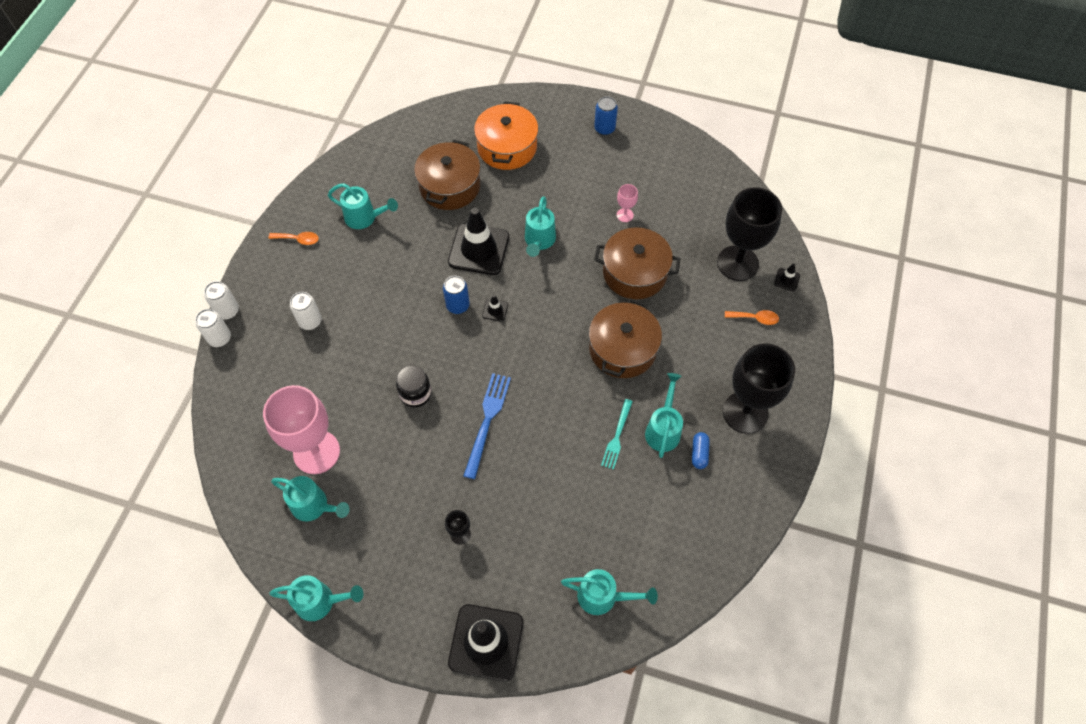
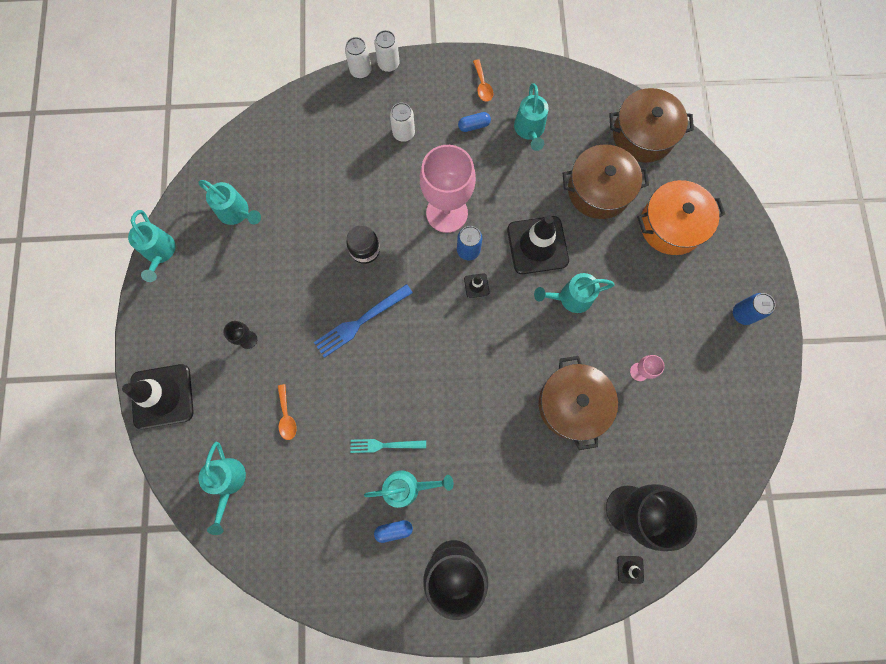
camera: 70 degrees right, 15 degrees up
(314, 506) = (236, 212): turquoise watering can -> turquoise watering can turned 60 degrees counterclockwise
(316, 452) = (284, 193): pink goblet -> pink goblet (447, 213)
(335, 260) = (474, 126): none -> blue capsule
(487, 421) = (360, 322): blue fork -> blue fork turned 150 degrees clockwise
(622, 349) = (479, 420): brown pot -> brown pot (643, 135)
(755, 318) = (567, 546): orange spoon -> orange spoon (287, 416)

